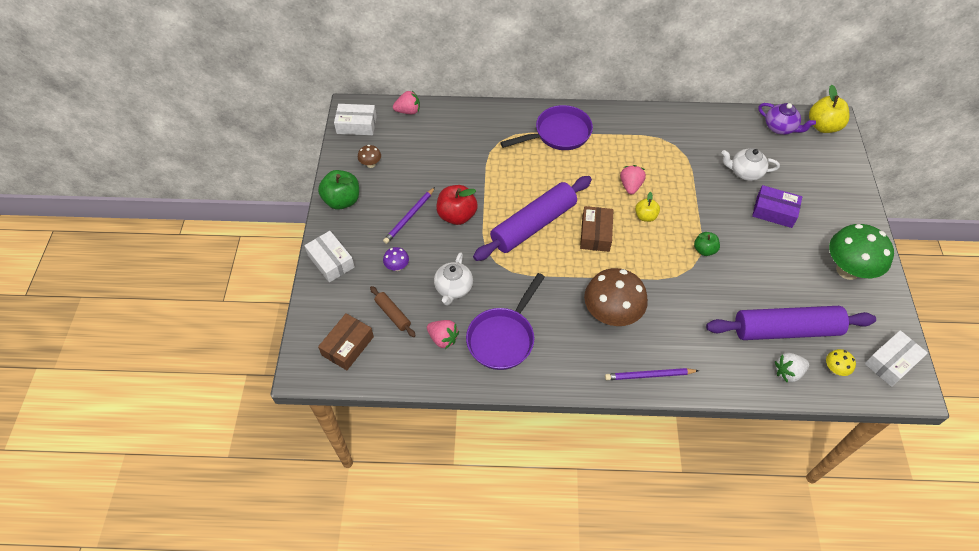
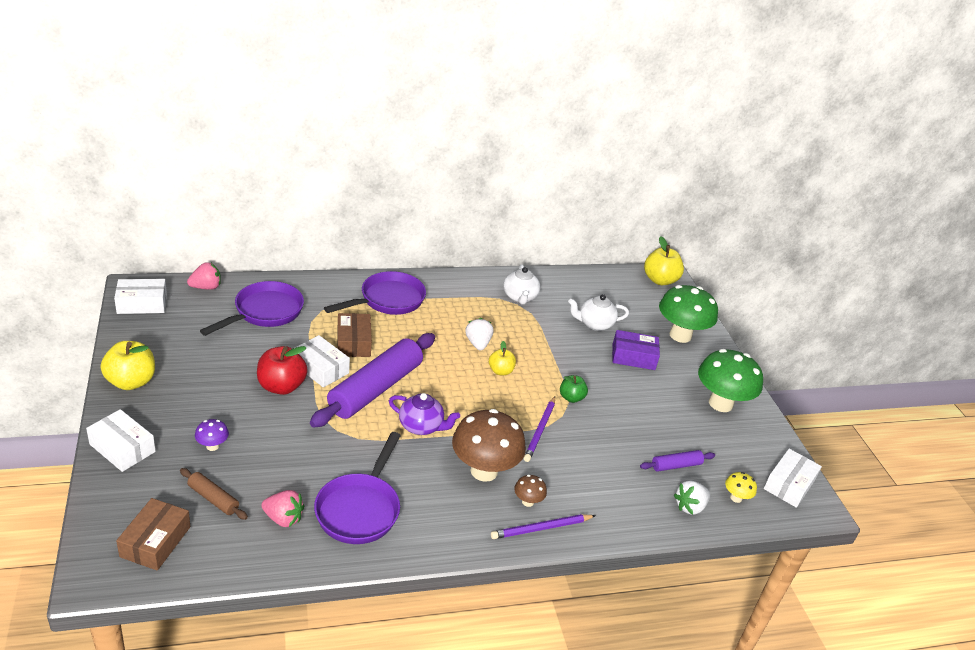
camera: 20 degrees left, 20 degrees down
(342, 200) = (131, 382): green apple -> yellow apple
(371, 164) = (165, 342): brown mushroom -> brown mushroom (528, 502)
(409, 217) = (222, 392): purple pencil -> purple pencil (540, 430)
(452, 140) = (264, 312): none -> purple pan
(453, 288) = (289, 462): white teapot -> white teapot (520, 297)
(491, 200) = (321, 368): none -> white box
(595, 234) = (449, 392): brown box -> brown box (353, 342)
(630, 186) = (478, 344): pink strawberry -> white strawberry
(780, 128) = (619, 283): purple teapot -> purple teapot (421, 426)
(786, 330) = (676, 465): purple rolling pin -> purple rolling pin, size x0.44
(827, 191) = (680, 335): none -> green mushroom

